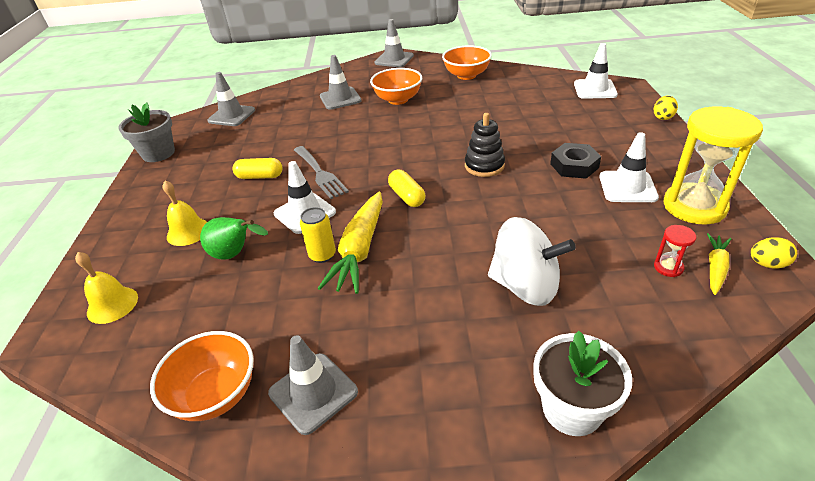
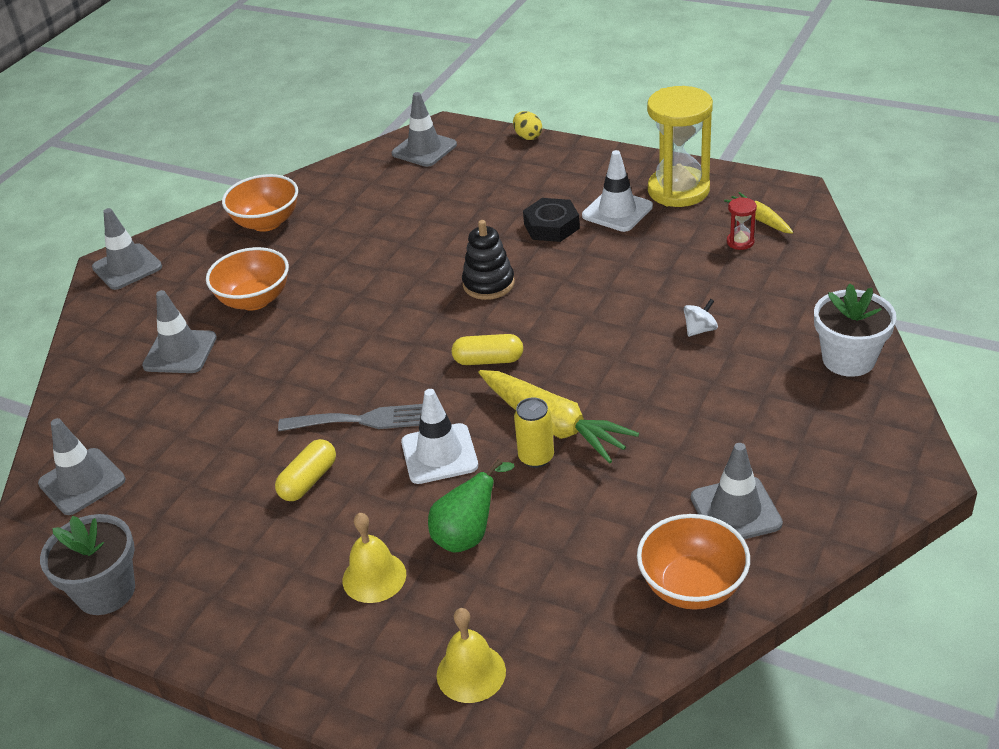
camera: 60 degrees left, 0 degrees up
(525, 286) = (700, 330): white spinning top -> white spinning top, size x0.42
(595, 89) = (424, 149): white traffic cone -> grey traffic cone
(767, 264) = (775, 194): yellow egg -> none

